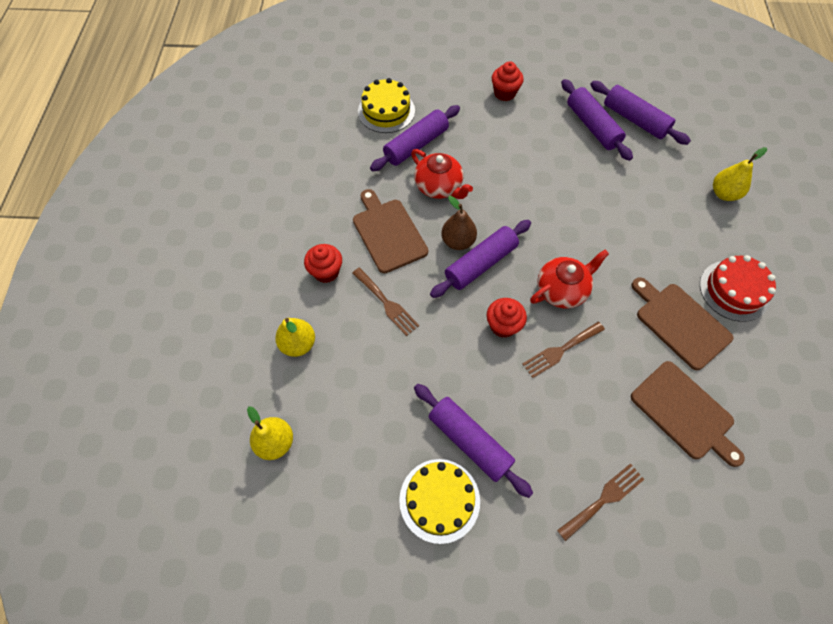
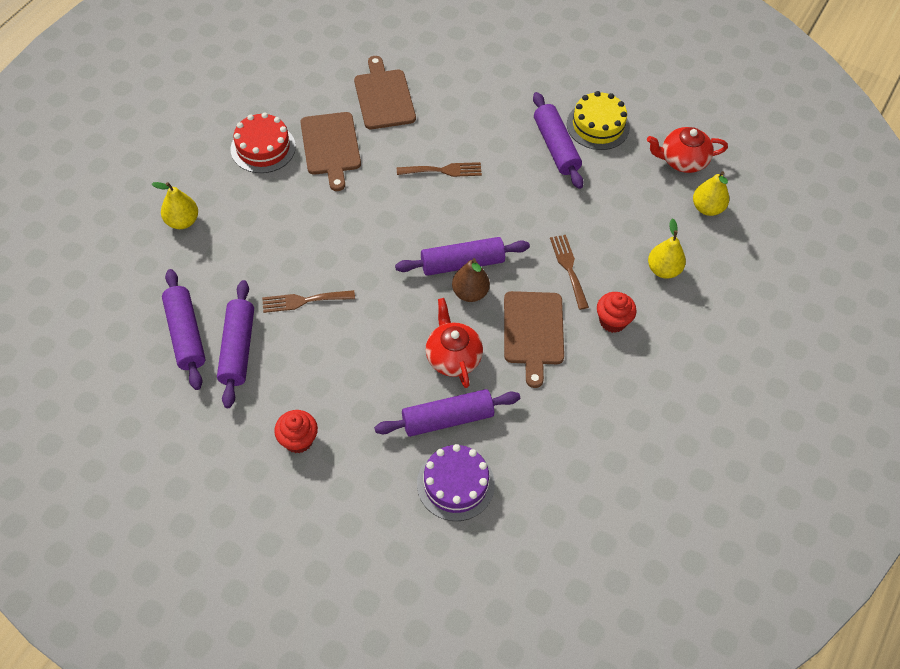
camera: 155 degrees left, 5 degrees down
(386, 111) = (455, 484): yellow cake -> purple cake
(503, 325) = (477, 207): red cupcake -> none
(562, 290) = (406, 211): red teapot -> red teapot (682, 160)
(603, 499) = (483, 80): brown fork -> brown fork (303, 301)

